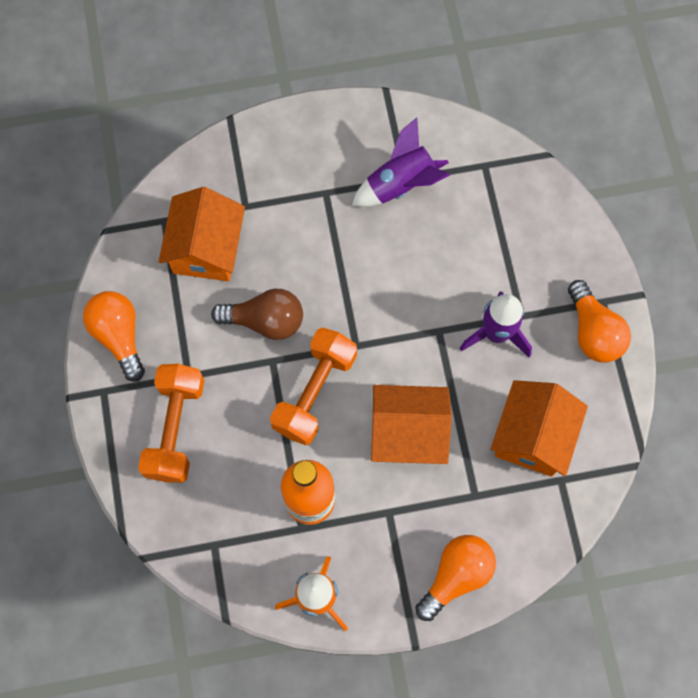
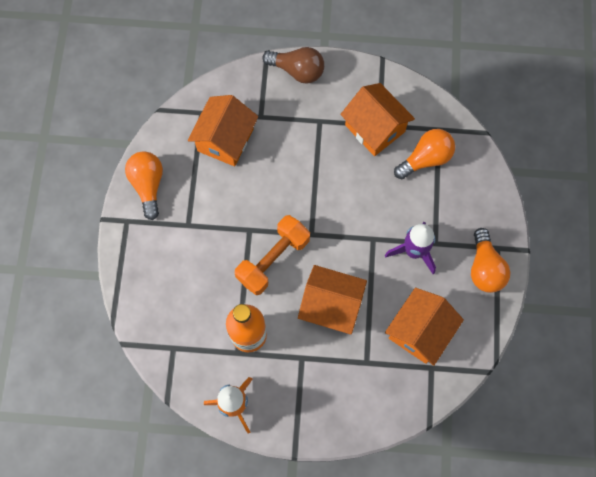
camera: 15 degrees right, 0 degrees up
(175, 428) = (169, 260): orange dumbbell -> none
(265, 321) = (252, 200): brown light bulb -> brown light bulb (297, 71)
(401, 184) = (374, 128): purple rocket -> orange house
(456, 576) = (337, 416): orange light bulb -> orange light bulb (425, 159)

